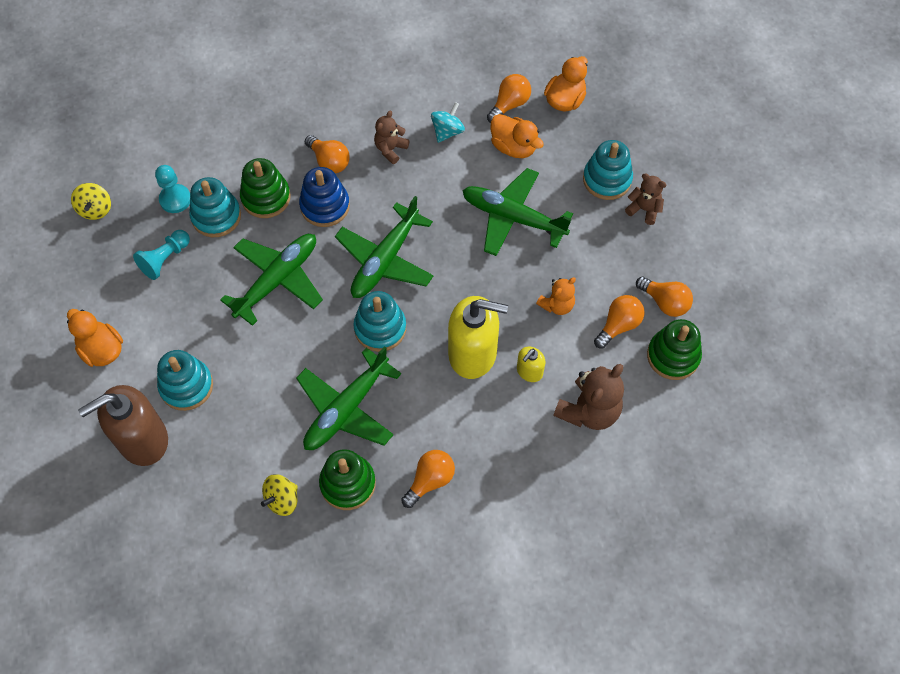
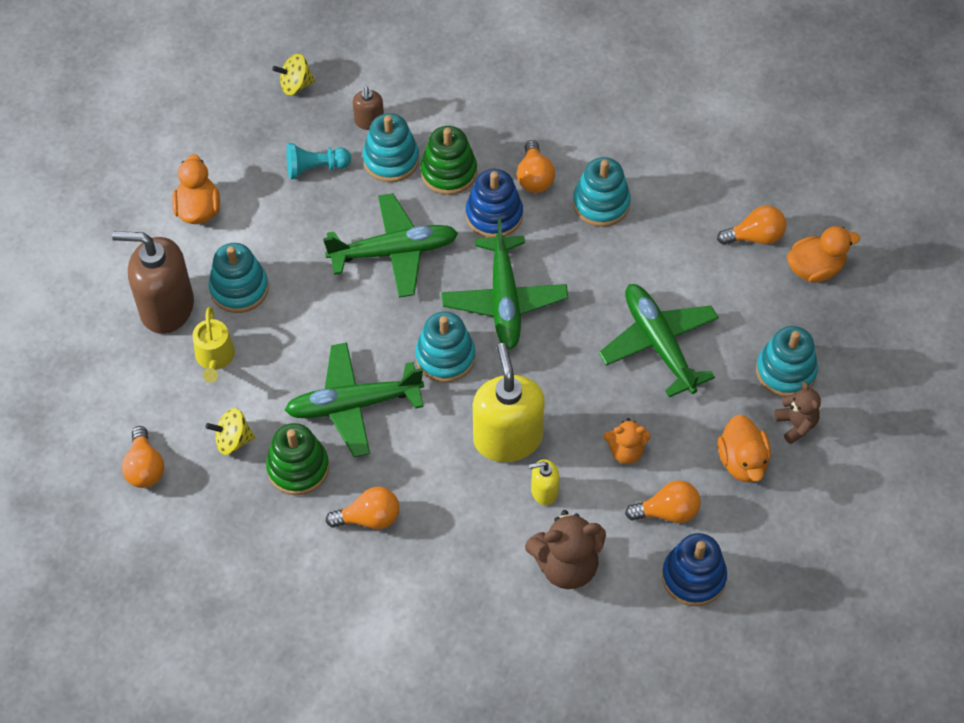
camera: 40 degrees right, 5 degrees down
(95, 209) = (295, 85): yellow spinning top -> yellow spinning top turned 45 degrees clockwise
(175, 199) = (369, 121): turquoise pawn -> brown soap dispenser
(213, 449) = (215, 357): none -> yellow watering can
(385, 260) = (504, 300): green plane -> green plane turned 75 degrees counterclockwise
(390, 149) = (601, 203): brown teddy bear -> turquoise stacking toy
(447, 131) = (670, 222): turquoise spinning top -> none
(473, 353) = (507, 438): yellow soap dispenser -> yellow soap dispenser turned 150 degrees counterclockwise
(513, 147) = (721, 279): orange duck -> orange duck (742, 461)
(665, 302) = (733, 523): orange light bulb -> orange light bulb (145, 468)
(673, 356) = (693, 577): green stacking toy -> blue stacking toy

